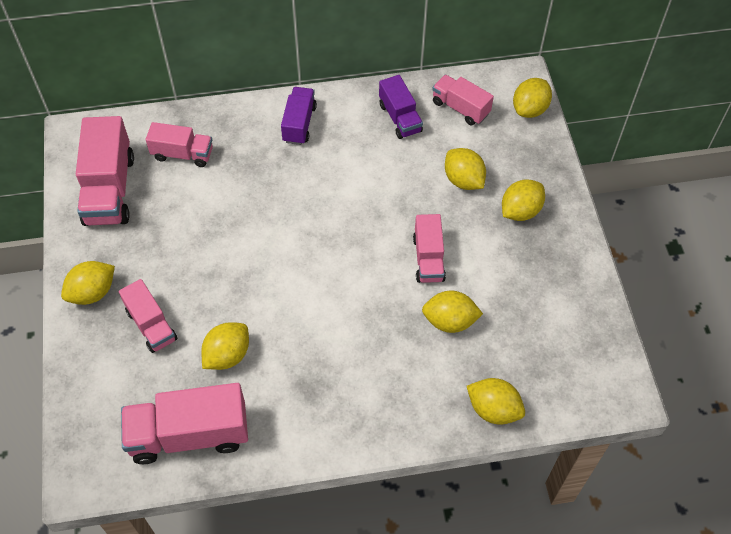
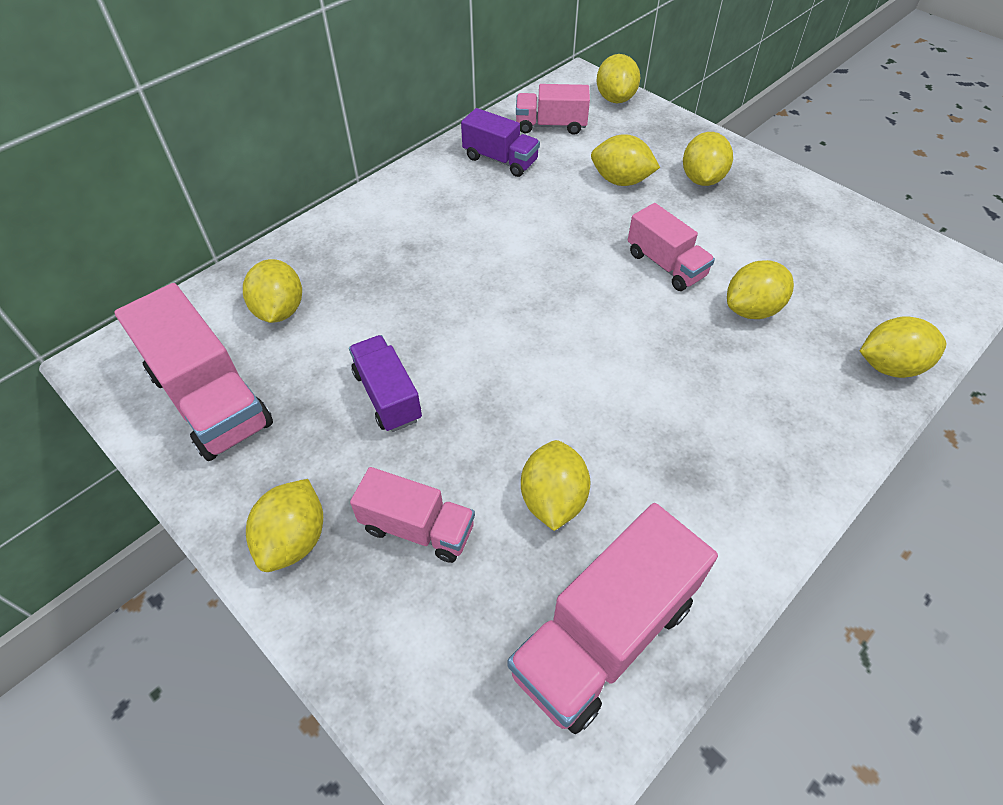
camera: 35 degrees left, 5 degrees down
(182, 154) = (280, 310): pink truck -> yellow lemon
(299, 124) = (396, 214): purple truck -> purple truck (387, 396)

